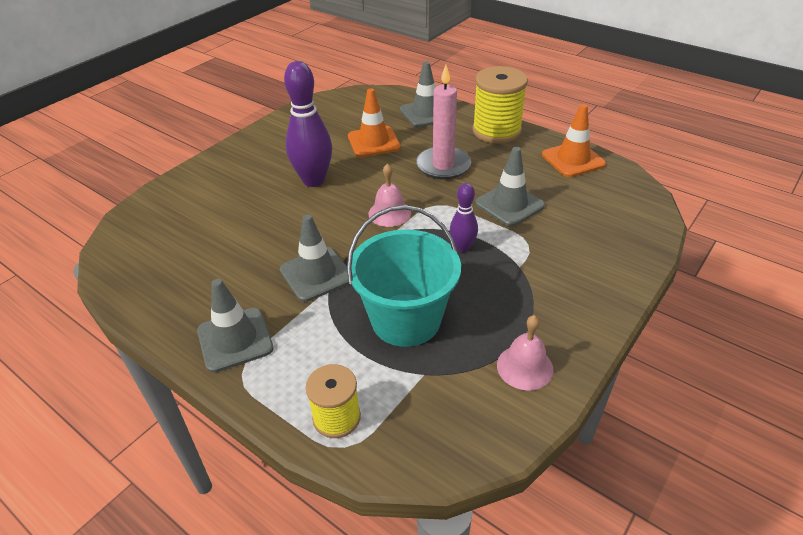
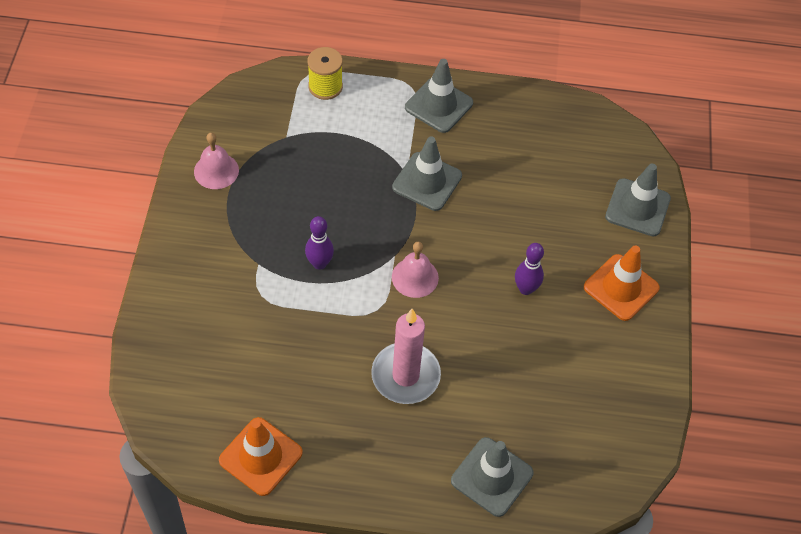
camera: 145 degrees right, 15 degrees up
(314, 180) = (526, 289): purple bowling pin -> purple bowling pin, size x0.54
(374, 142) = (513, 383): orange traffic cone -> orange traffic cone (621, 287)
(406, 319) = (325, 172): turquoise bucket -> none
(496, 131) = (379, 477): yellow spool -> none
(509, 204) = (302, 342): grey traffic cone -> grey traffic cone (637, 207)

